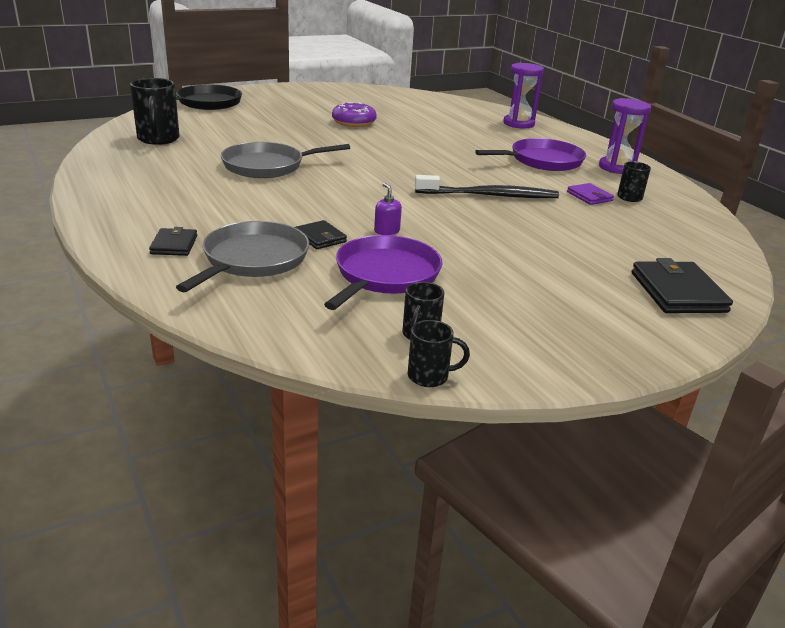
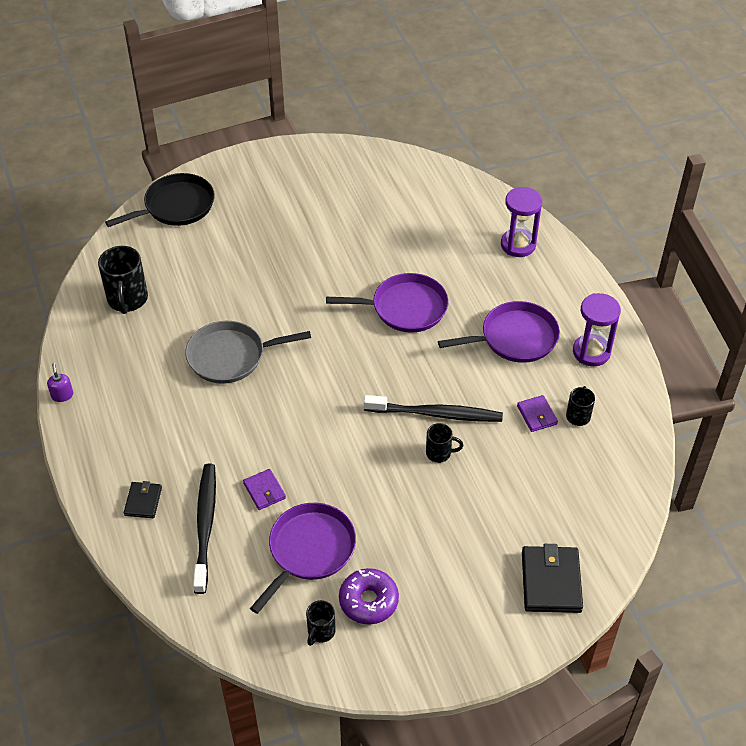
camera: 10 degrees right, 20 degrees up
(253, 259) = (205, 525): grey pan -> black toothbrush
(320, 237) = (264, 491): black wallet -> purple wallet
(354, 122) = (331, 249): purple donut -> purple donut (368, 601)
(386, 231) = (324, 480): purple soap dispenser -> purple soap dispenser (62, 395)
(429, 376) = (317, 680): black mug -> black mug (439, 453)
(433, 147) = (405, 308): none -> purple pan

